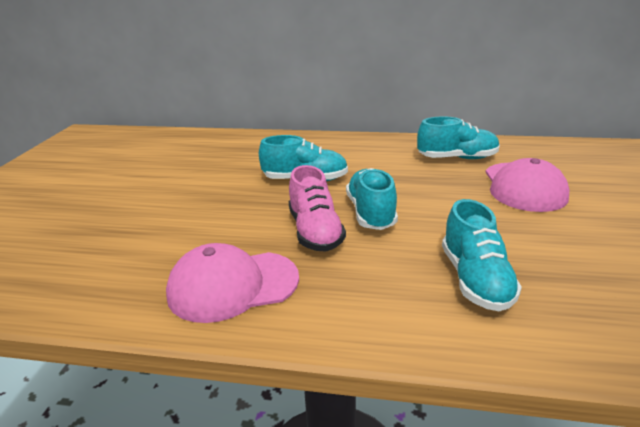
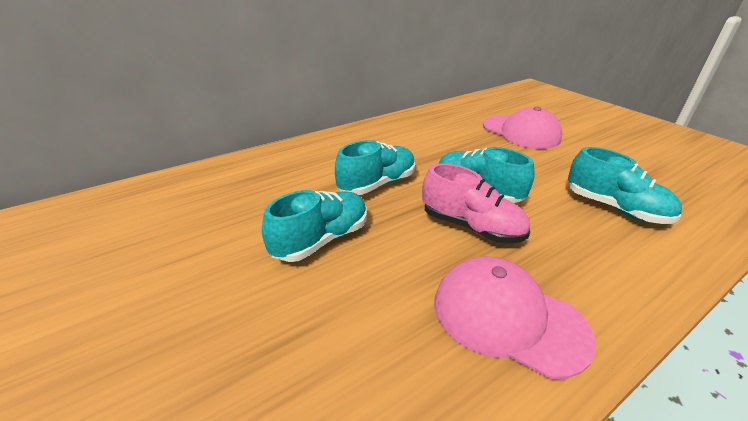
camera: 45 degrees left, 5 degrees up
(232, 285) = (508, 317): pink cap -> pink cap turned 90 degrees clockwise
(457, 158) = (450, 125): turquoise shoe -> turquoise shoe (321, 240)

